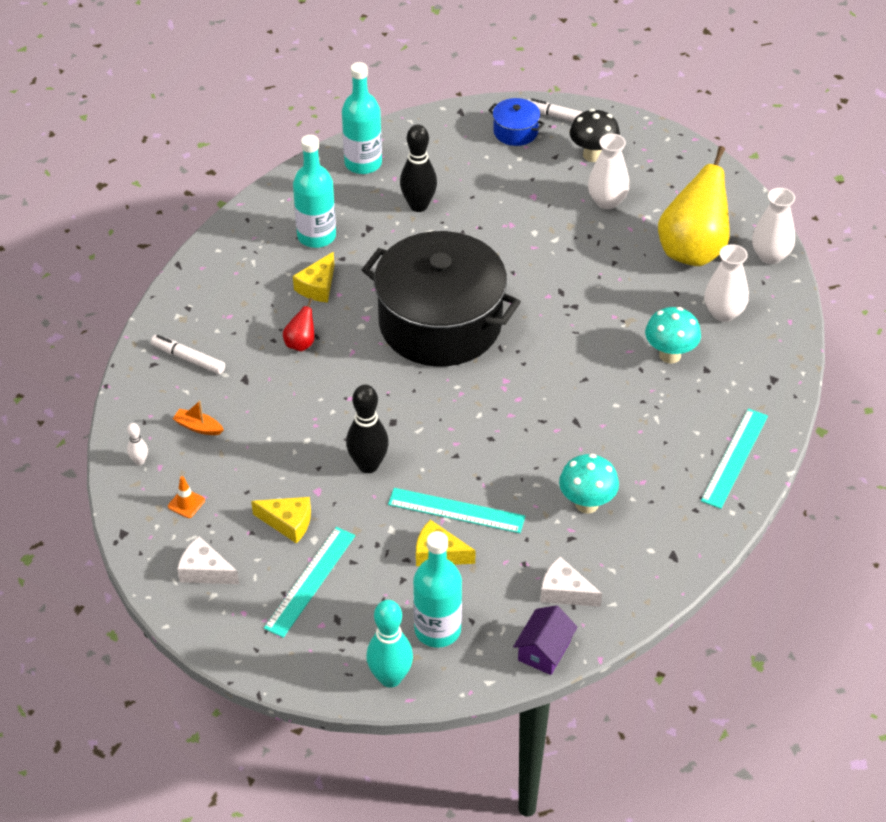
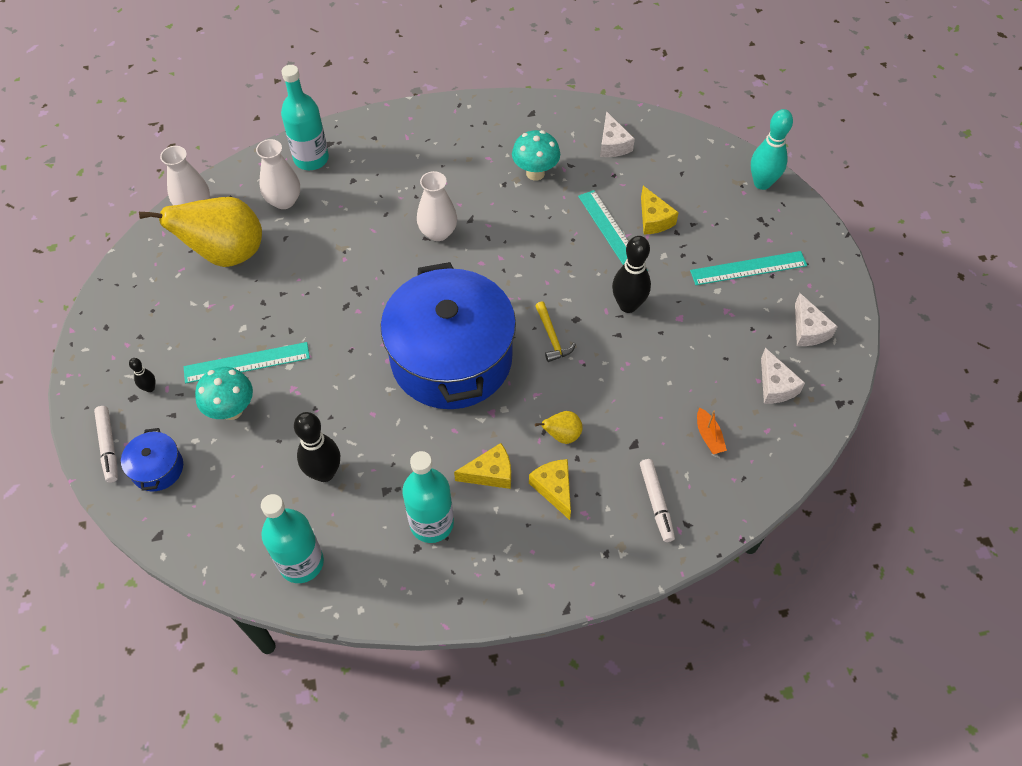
camera: 130 degrees left, 10 degrees up
(139, 461) = (777, 448): white bowling pin -> none
(186, 503) = (775, 386): orange traffic cone -> white cheese
(288, 523) = (722, 314): yellow cheese -> yellow cheese (554, 489)
(301, 343) = (562, 435): red pear -> yellow pear
(392, 395) = (552, 337): none -> yellow hammer
(437, 630) = (706, 184): turquoise bottle -> turquoise bottle (311, 159)
(440, 323) = (451, 358): black pot -> blue pot
(544, 650) = (663, 129): purple house -> none
(592, 155) = (150, 388): black mushroom -> black bowling pin
(607, 201) = (207, 341): white vase -> white vase (438, 232)
(670, 355) = (356, 206): turquoise mushroom -> turquoise mushroom (232, 410)
(735, 458) = (422, 126): turquoise ruler -> turquoise ruler (247, 362)

